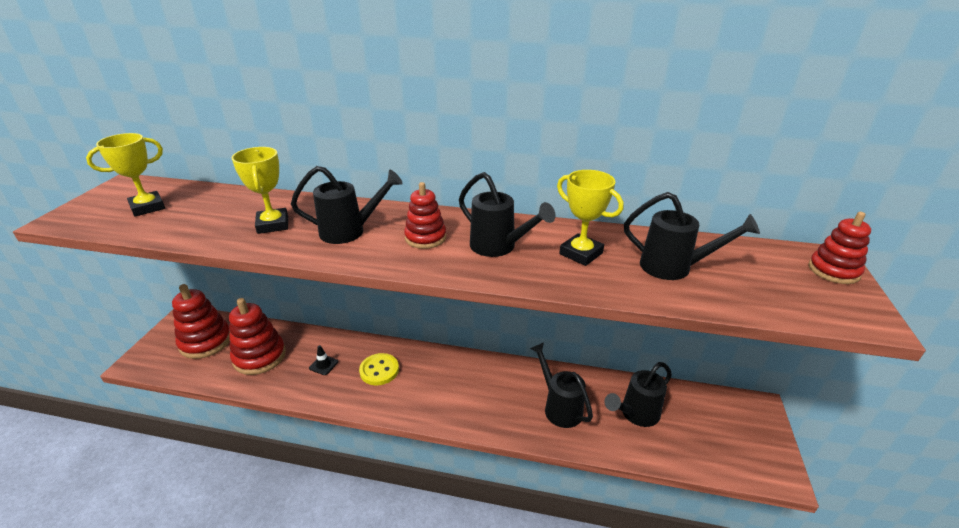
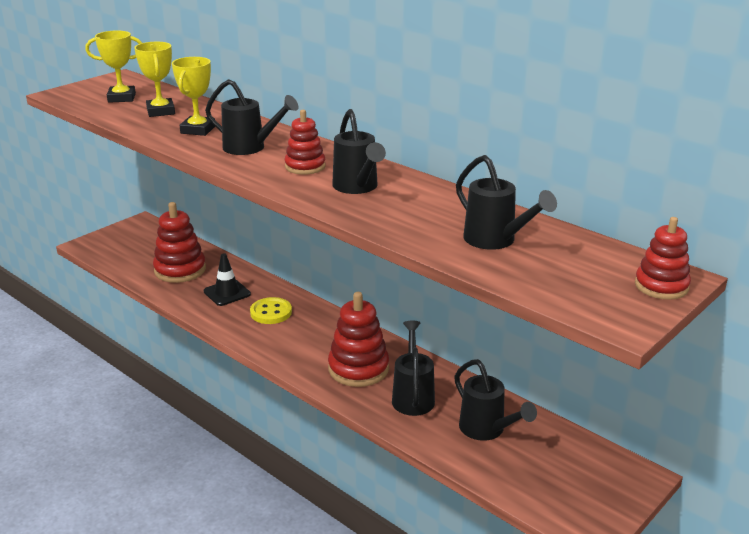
camera: 30 degrees right, 5 degrees down
(205, 342) = (146, 245): red stacking toy -> red stacking toy (358, 369)
(323, 365) = (227, 293): black traffic cone -> black traffic cone, size x1.62
(581, 253) = (424, 210): yellow trophy -> yellow trophy (160, 111)
(636, 414) = (486, 430): black watering can -> black watering can turned 120 degrees counterclockwise

